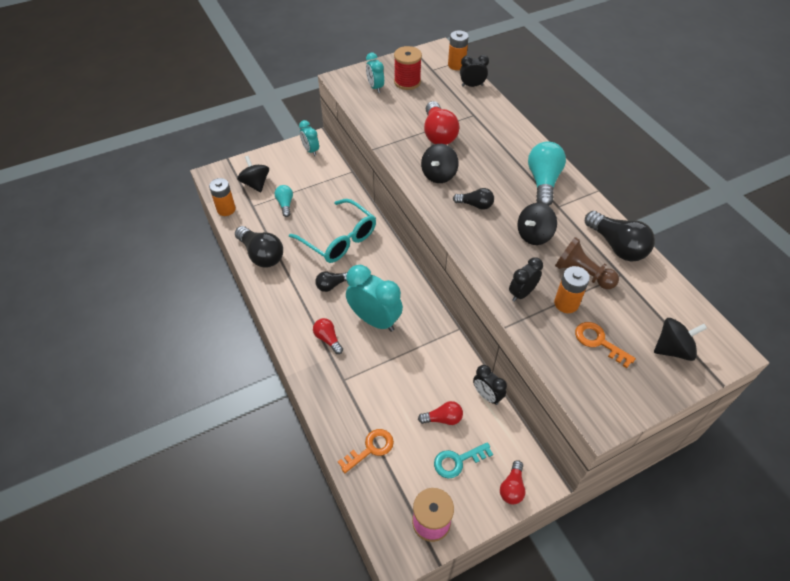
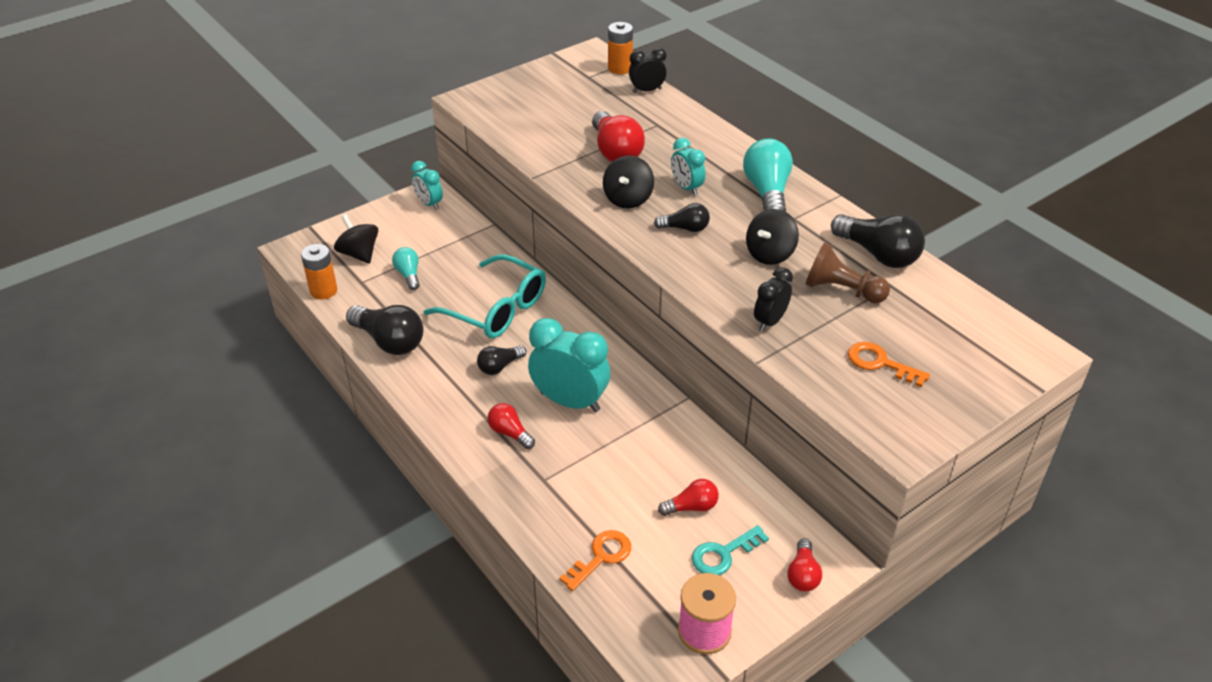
camera: 10 degrees left, 10 degrees down
(375, 87) = (515, 105): turquoise clock -> turquoise clock (686, 188)
(407, 82) = (558, 94): red spool -> none
(487, 395) = (744, 471): black clock -> none
(566, 303) = (829, 326): orange battery -> none
(672, 349) = (973, 359): black spinning top -> none

